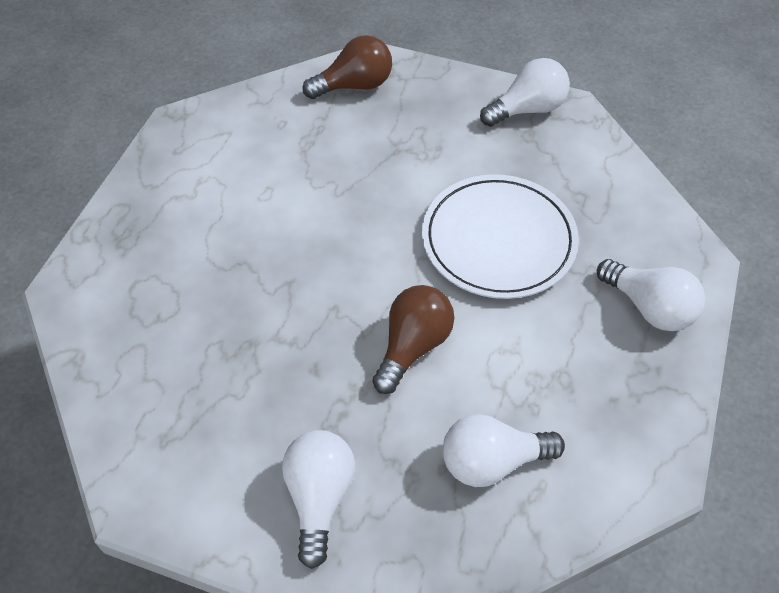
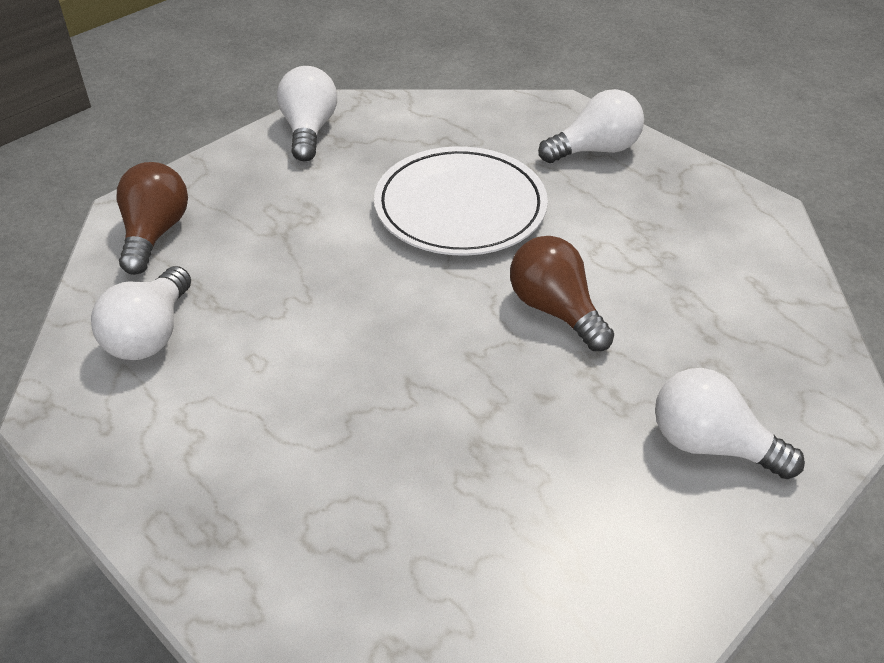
camera: 65 degrees left, 10 degrees down
(492, 461) = (715, 302): white light bulb -> white light bulb (150, 334)

